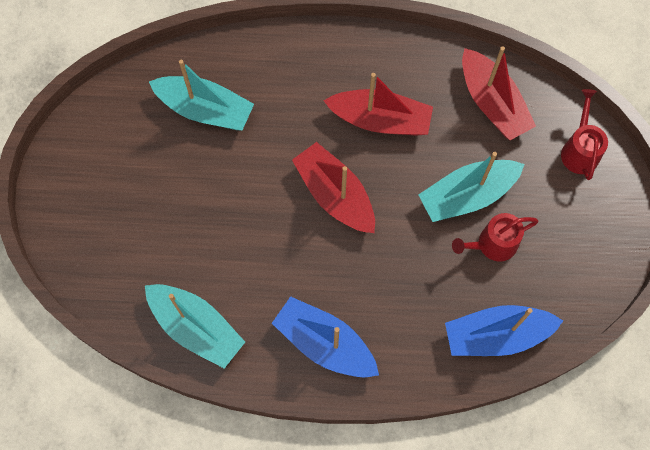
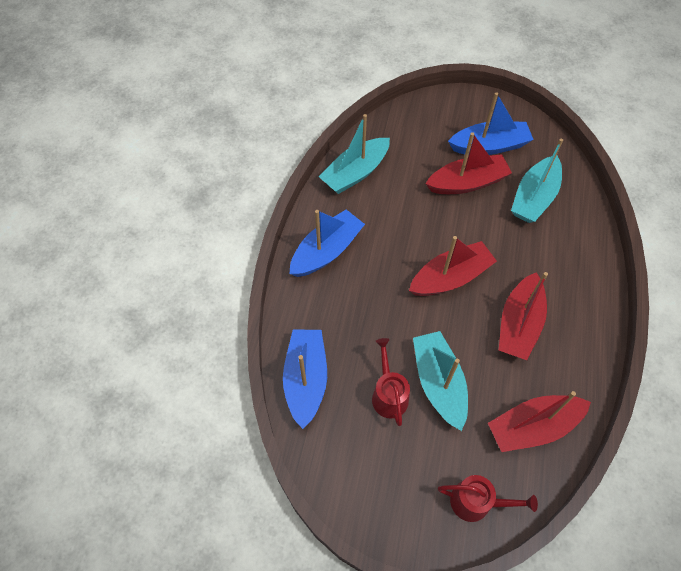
camera: 100 degrees right, 10 degrees down
(129, 165) = (489, 146): none -> blue boat
(193, 187) = (467, 183): none -> red boat

